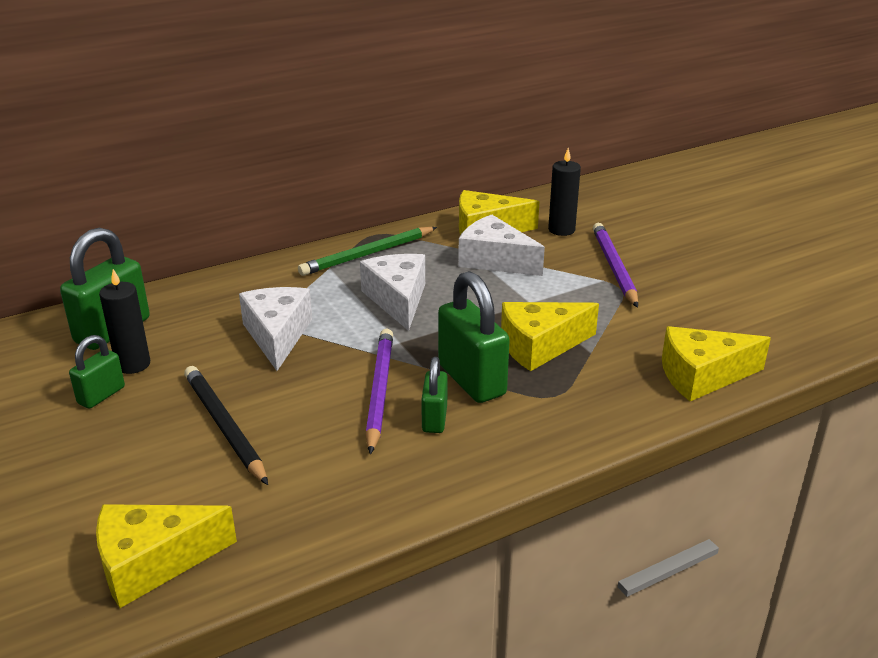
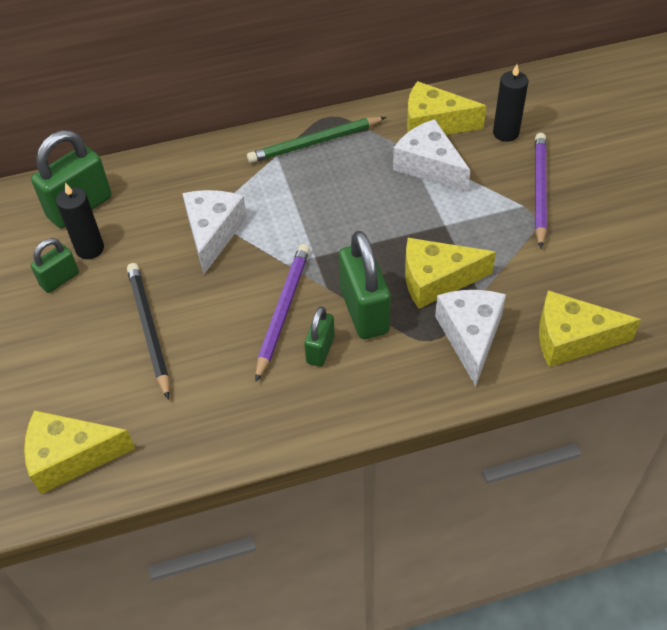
camera: 15 degrees right, 20 degrees up
(398, 299) = (327, 204): white cheese -> white cheese (470, 336)

